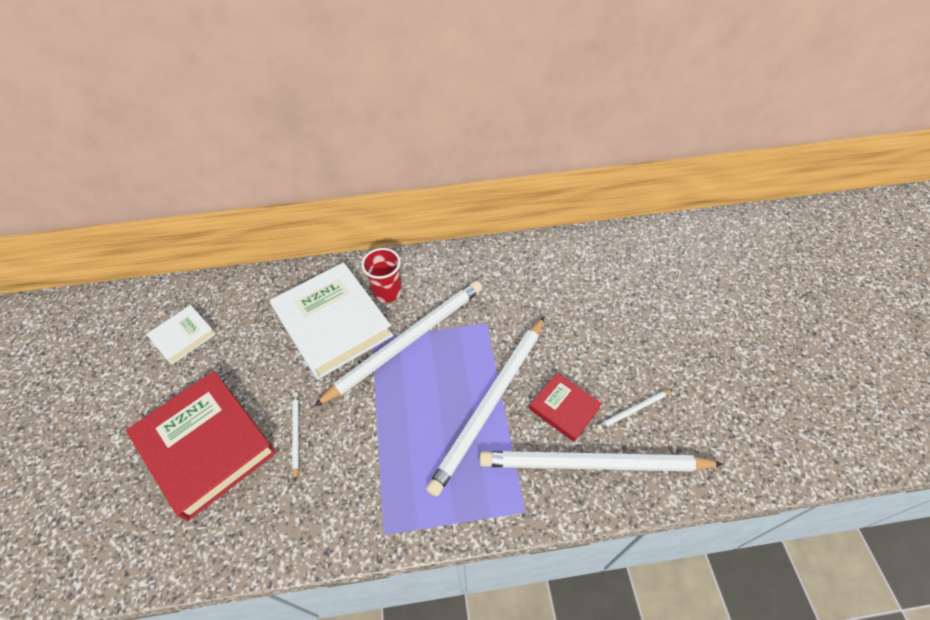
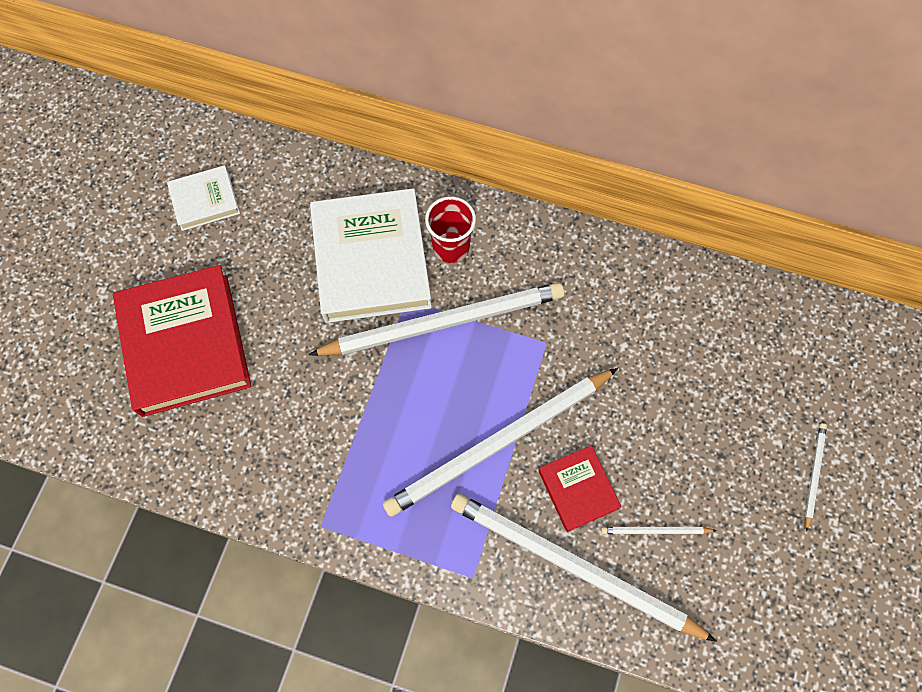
camera: 25 degrees right, 15 degrees up
(296, 434) = (279, 375): white pencil -> white pencil (814, 474)

